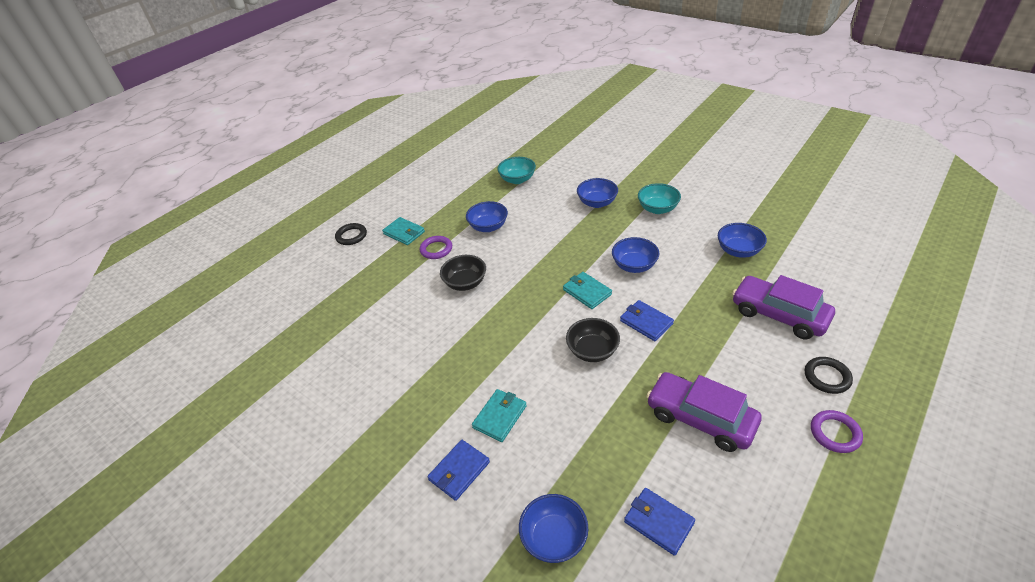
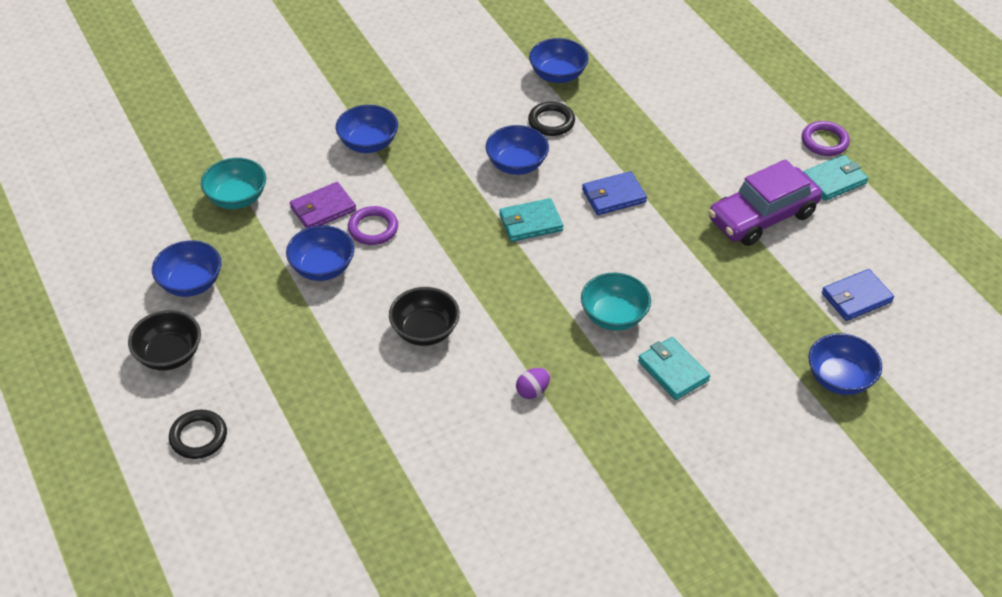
camera: 70 degrees left, 5 degrees up
(404, 233) = (250, 367): turquoise wallet -> turquoise wallet (833, 180)
(436, 249) = (325, 340): purple ring -> purple ring (373, 228)
(443, 348) = (532, 391): none -> purple egg
(449, 191) = (191, 283): none -> blue bowl
(459, 471) = (727, 430): blue wallet -> none
(532, 209) = (323, 209): none -> purple wallet
(592, 351) = (627, 257): black bowl -> black bowl (169, 355)
(657, 209) = (430, 98): turquoise bowl -> turquoise bowl (614, 316)
(778, 315) = (670, 98): purple car -> none
(827, 377) = (764, 111): black ring -> black ring (551, 122)

